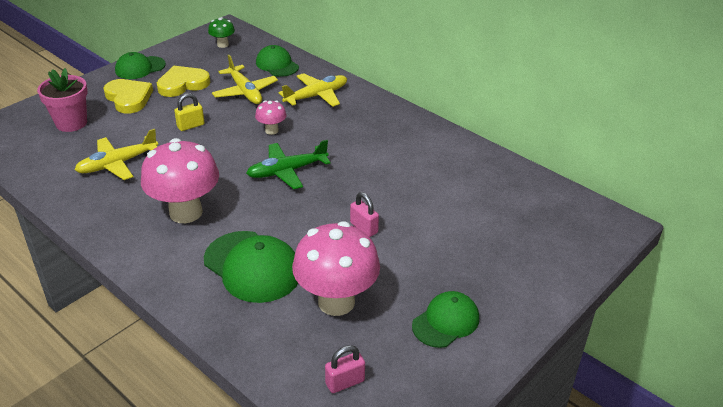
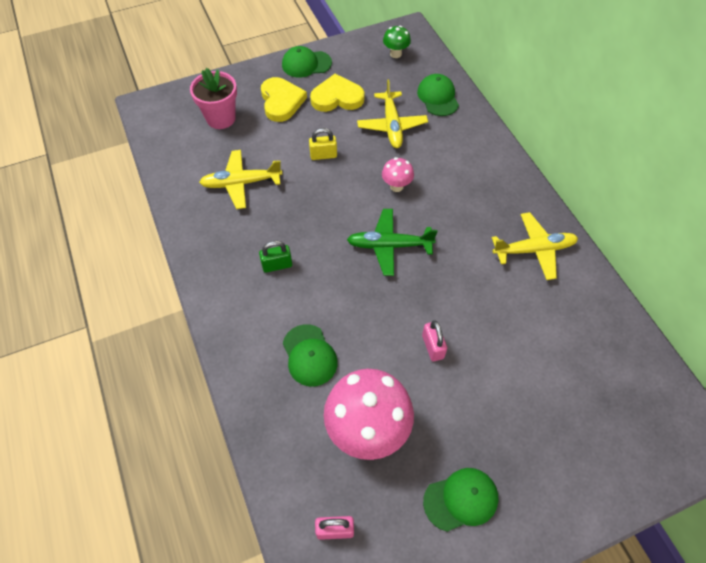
camera: 25 degrees right, 20 degrees up
(186, 212) = (277, 265): pink mushroom -> green padlock
(252, 267) = (309, 355): green cap -> green cap, size x0.64
(316, 96) = (459, 153): yellow plane -> yellow plane (534, 250)

